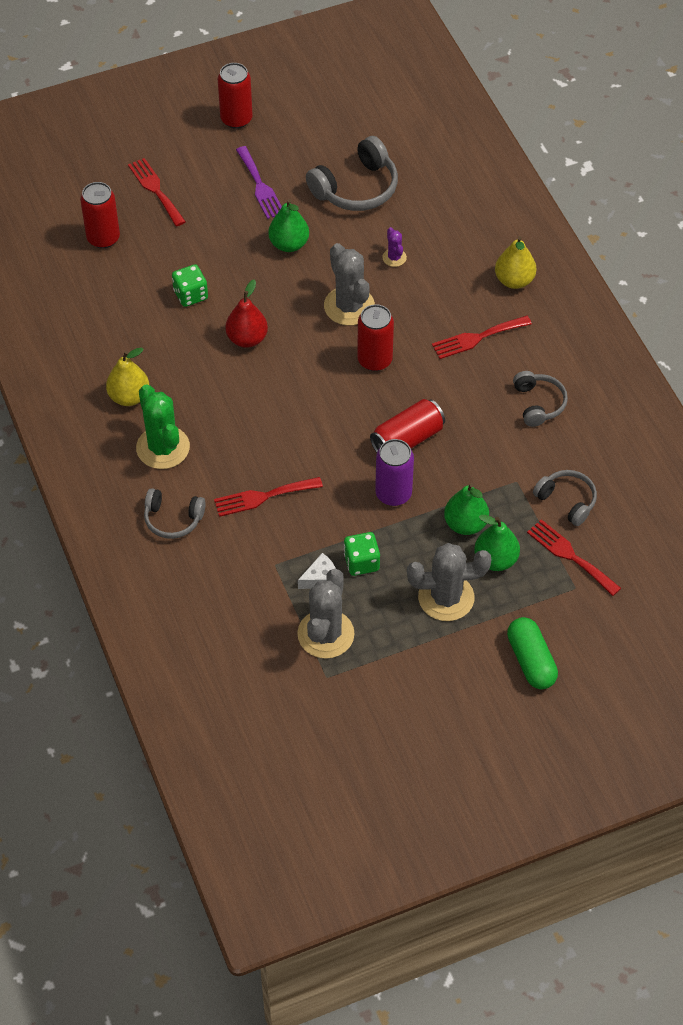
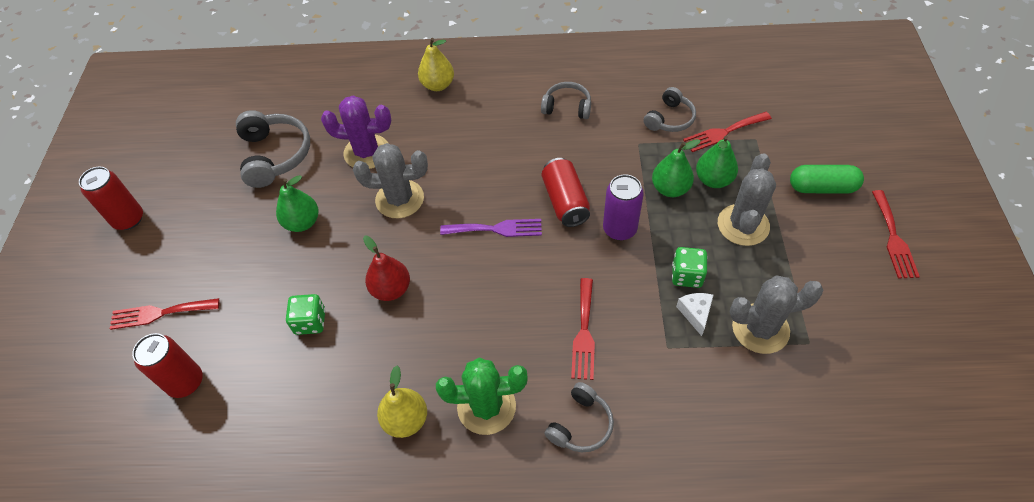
camera: 65 degrees left, 0 degrees up
(260, 186) = (220, 224): purple fork -> purple fork (496, 229)
(326, 634) = (760, 329): grey cactus -> grey cactus turned 45 degrees counterclockwise
(374, 360) = (468, 199): red can -> none
(394, 257) = (367, 152): purple cactus -> purple cactus, size x2.07
(477, 338) = (482, 124): red fork -> red fork (893, 238)
(567, 501) = (669, 119): grey headphones -> grey headphones turned 150 degrees clockwise

